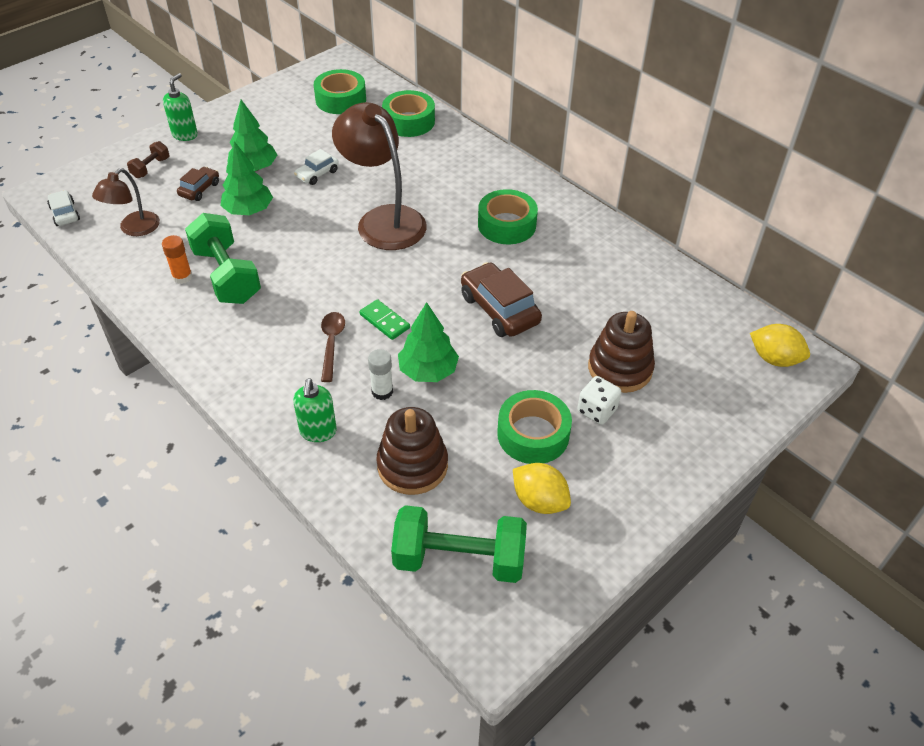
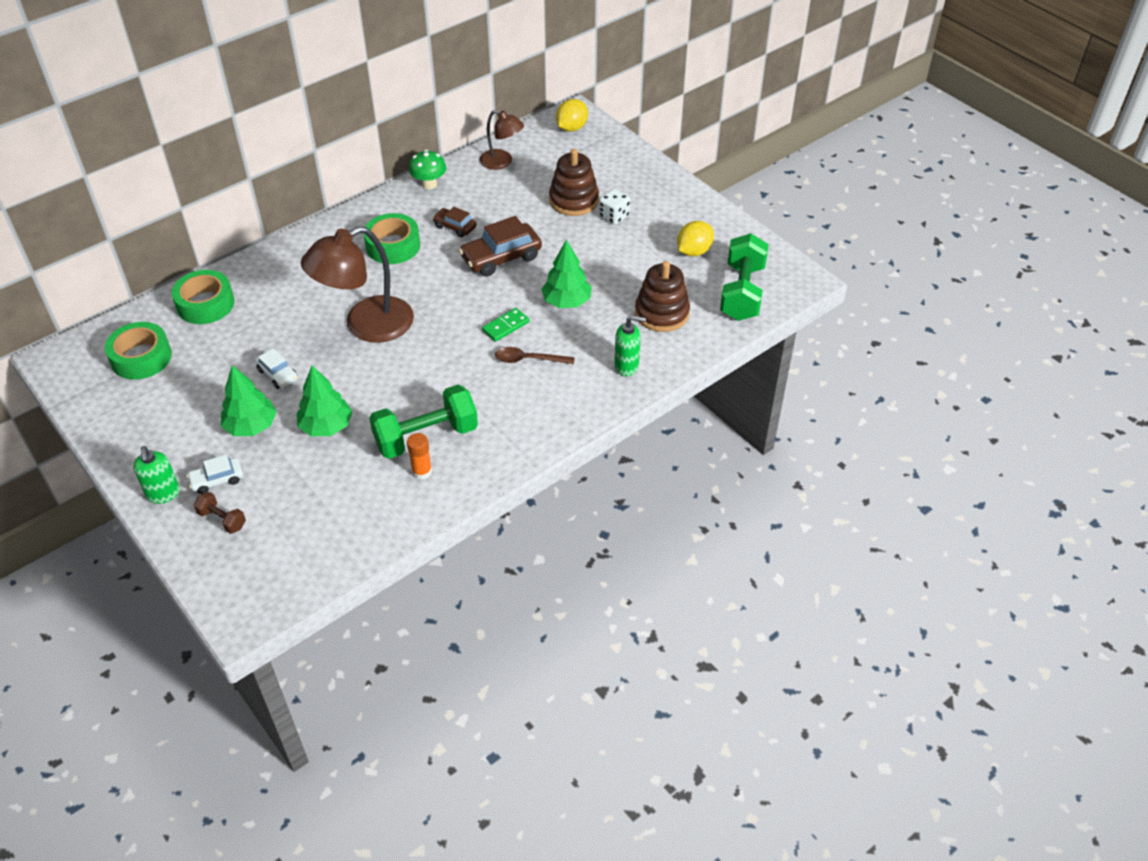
camera: 85 degrees left, 0 degrees up
(65, 214) = (290, 591): white car -> white car (217, 480)
(134, 229) = (334, 521): brown lamp -> brown lamp (502, 162)
(185, 135) = (163, 494): green soap dispenser -> green soap dispenser turned 135 degrees counterclockwise
(199, 189) = (277, 470): brown car -> brown car (455, 227)
(382, 391) = (586, 329): white glue stick -> none
(533, 434) = (635, 249): green tape -> none
(618, 241) = (429, 184): none -> green mushroom

